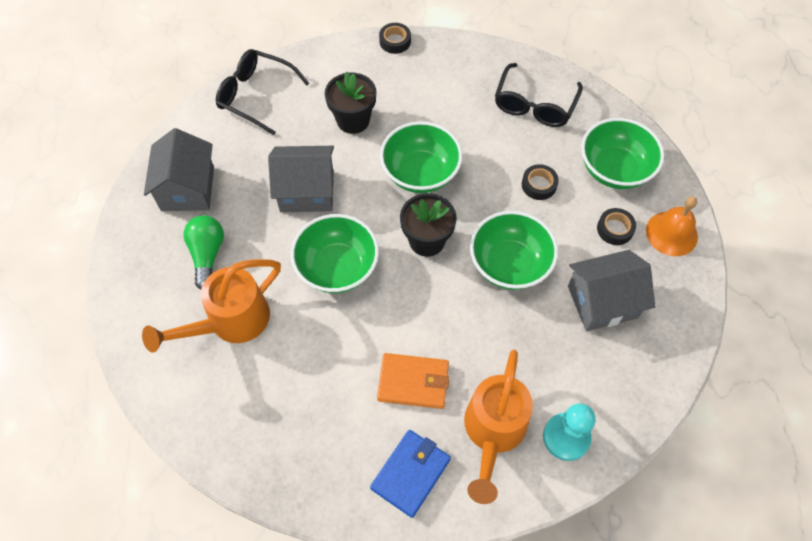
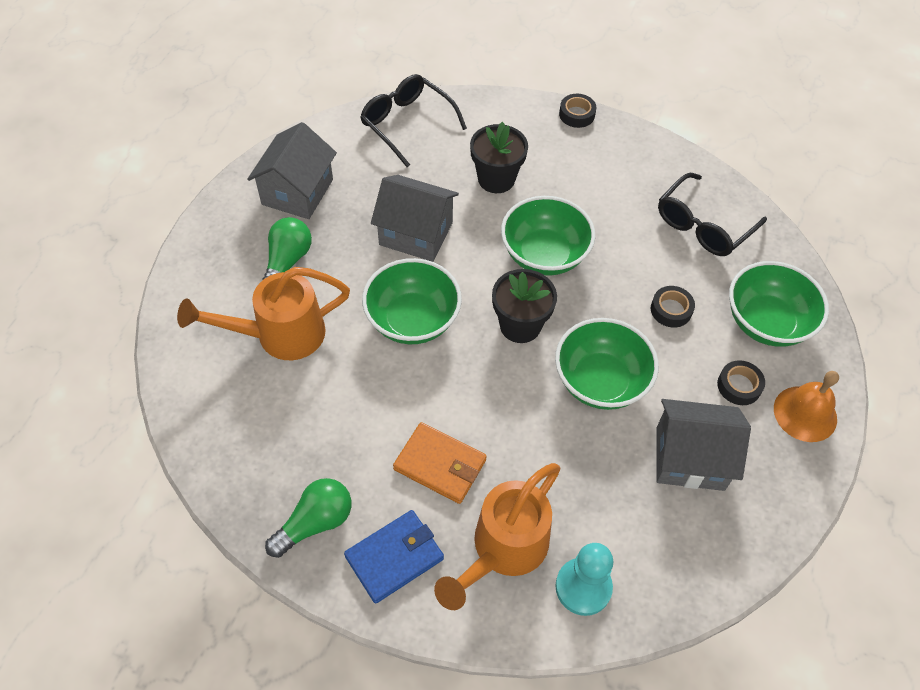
camera: 20 degrees right, 5 degrees down
(333, 471) = (315, 523): none -> green light bulb

